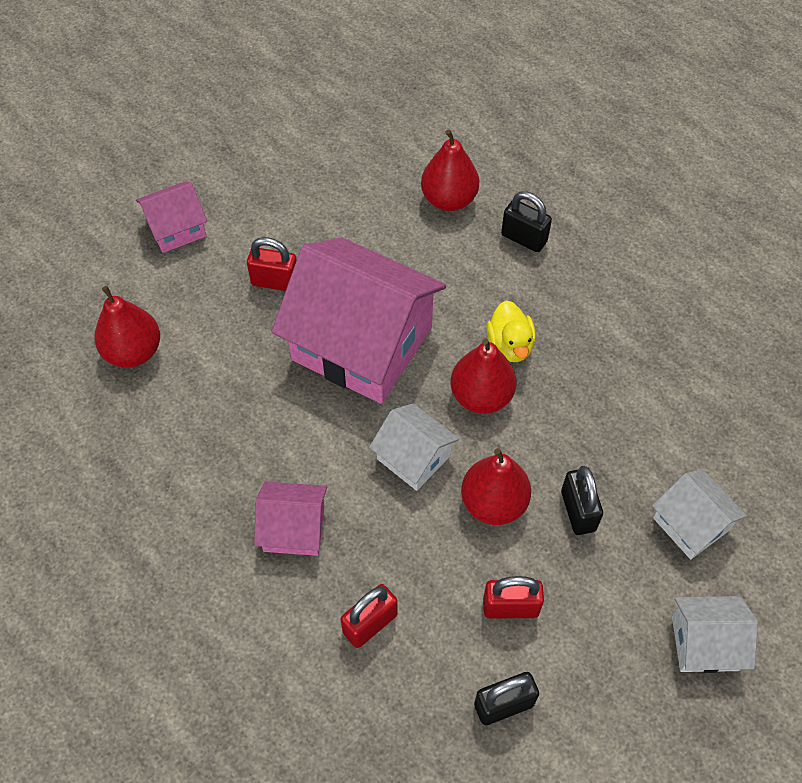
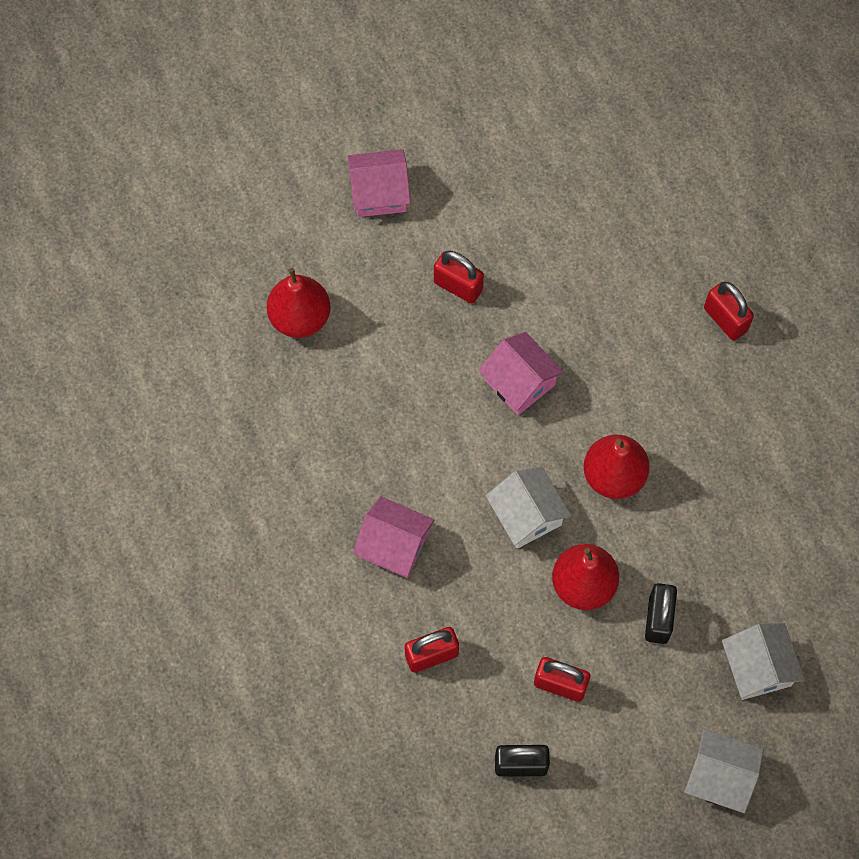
camera: 20 degrees right, 10 degrees up
(362, 343) = (520, 382): pink house -> pink house, size x0.48
(449, 199) = (666, 249): red pear -> none
(510, 345) = (663, 432): yellow duck -> none
(524, 238) = (725, 319): black padlock -> red padlock

